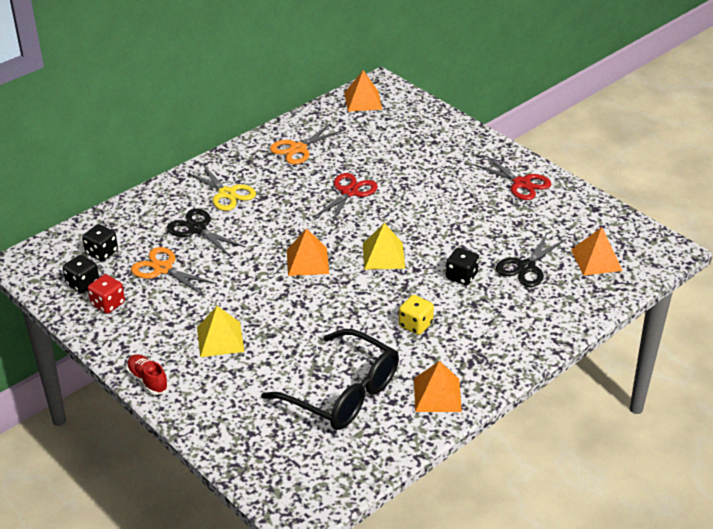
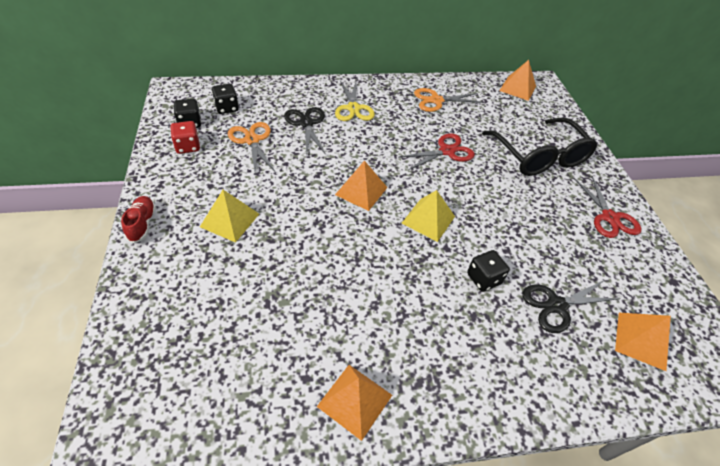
camera: 30 degrees right, 10 degrees up
(343, 393) = (271, 338): black glasses -> black glasses (539, 157)
(415, 325) = (399, 305): yellow dice -> none

